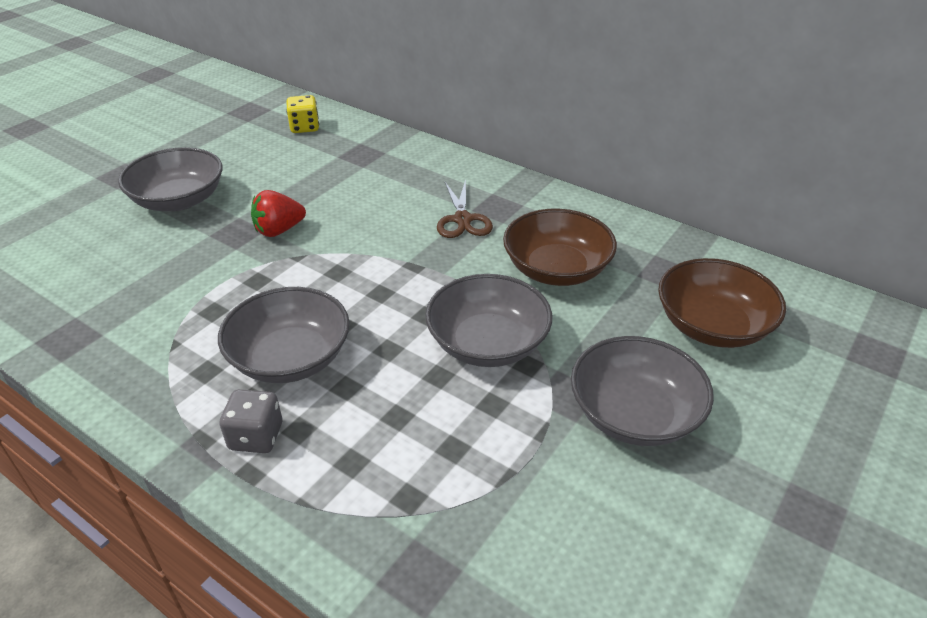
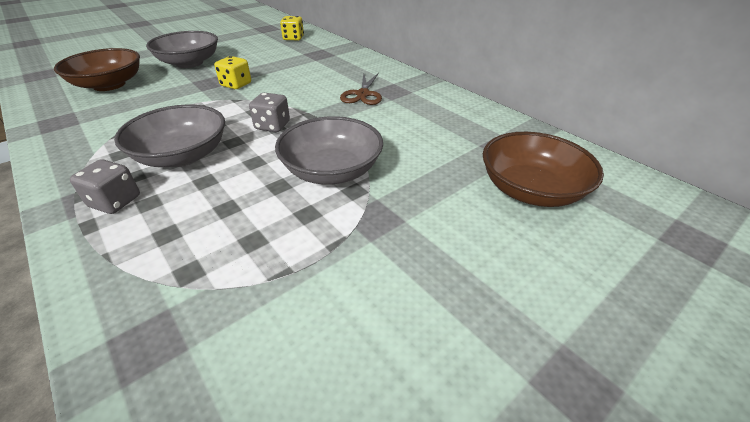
camera: 15 degrees right, 0 degrees up
(279, 230) = (236, 85): red strawberry -> yellow dice
(375, 291) = (272, 126): none -> grey dice
(556, 269) = (415, 132): brown bowl -> brown bowl (109, 85)
(634, 414) = (426, 245): grey bowl -> none

